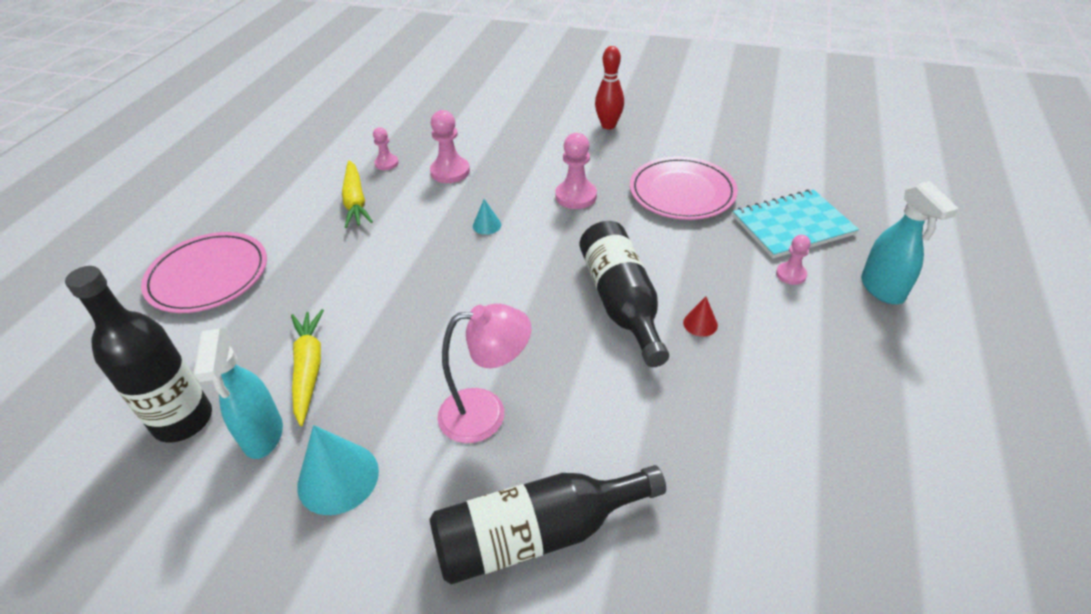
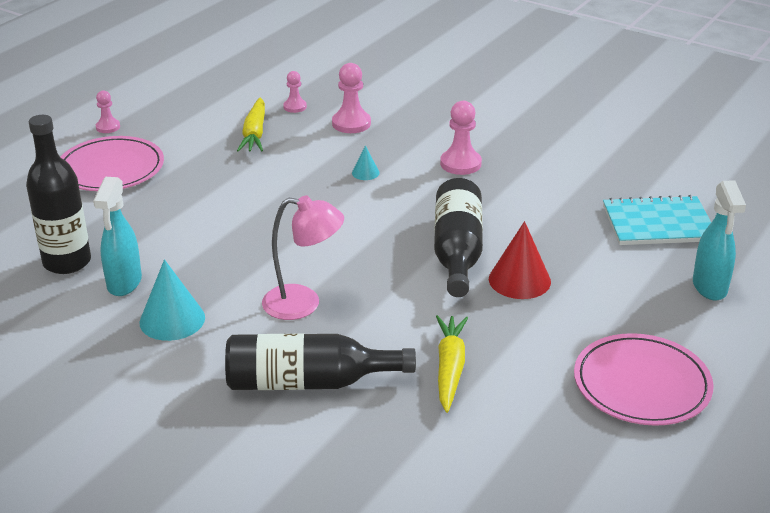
camera: 15 degrees right, 10 degrees down
(309, 369) = (173, 248): yellow carrot -> yellow carrot (450, 368)
(608, 125) = (526, 108): red bowling pin -> none
(682, 192) = (566, 178): pink plate -> pink plate (641, 384)
(700, 324) = (519, 280): red cone -> red cone, size x1.96
(791, 274) = (629, 260): pink pawn -> pink pawn (108, 127)

